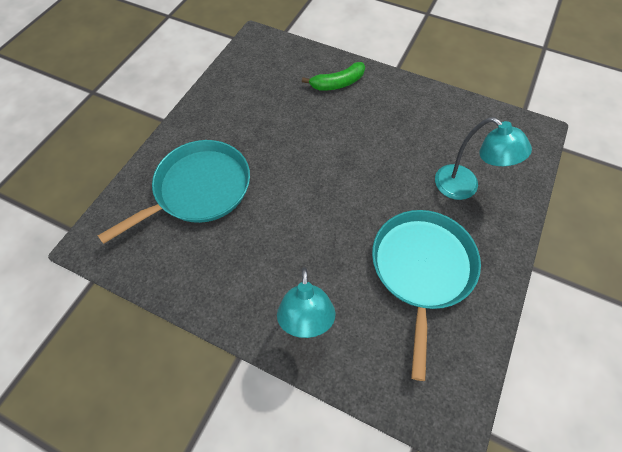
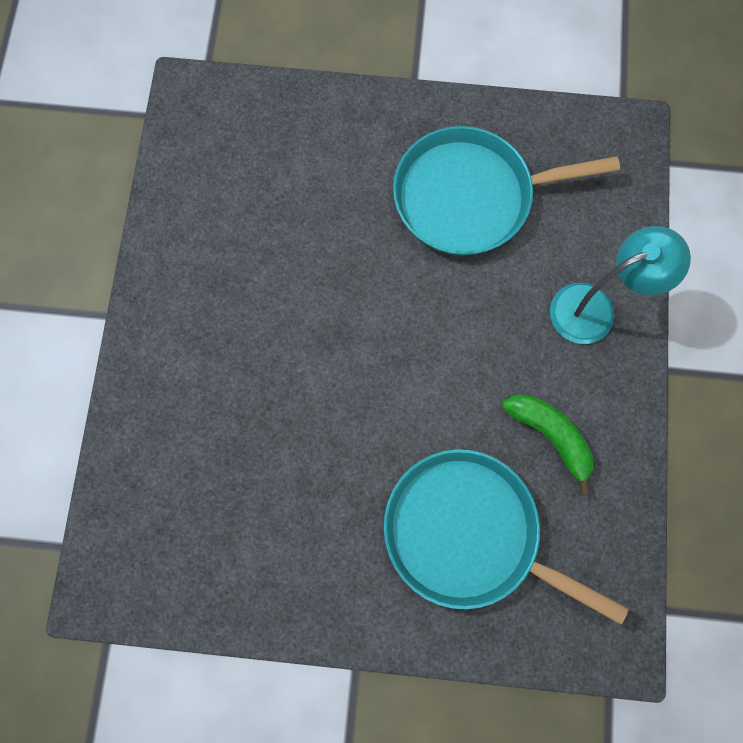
camera: 110 degrees left, 15 degrees up
(337, 83) = (176, 400): green banana -> green banana (550, 436)
(464, 188) = (325, 170): turquoise lamp -> none

